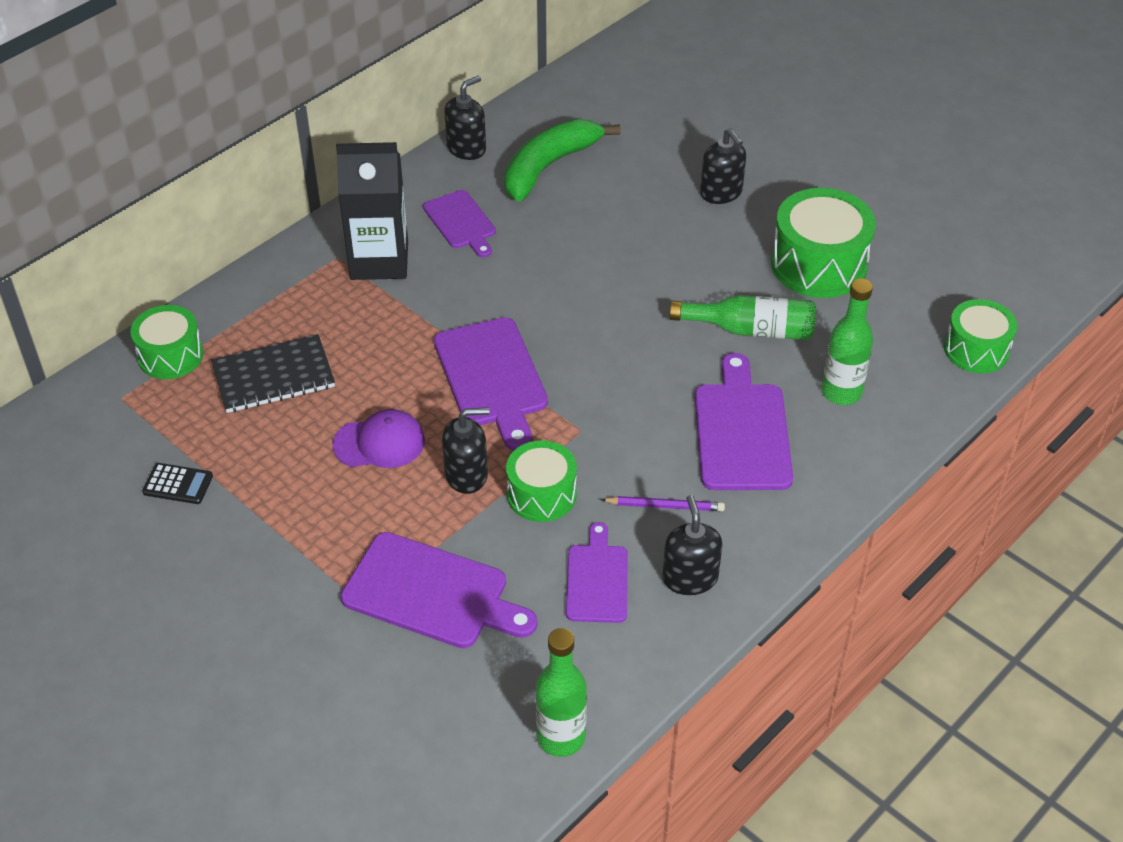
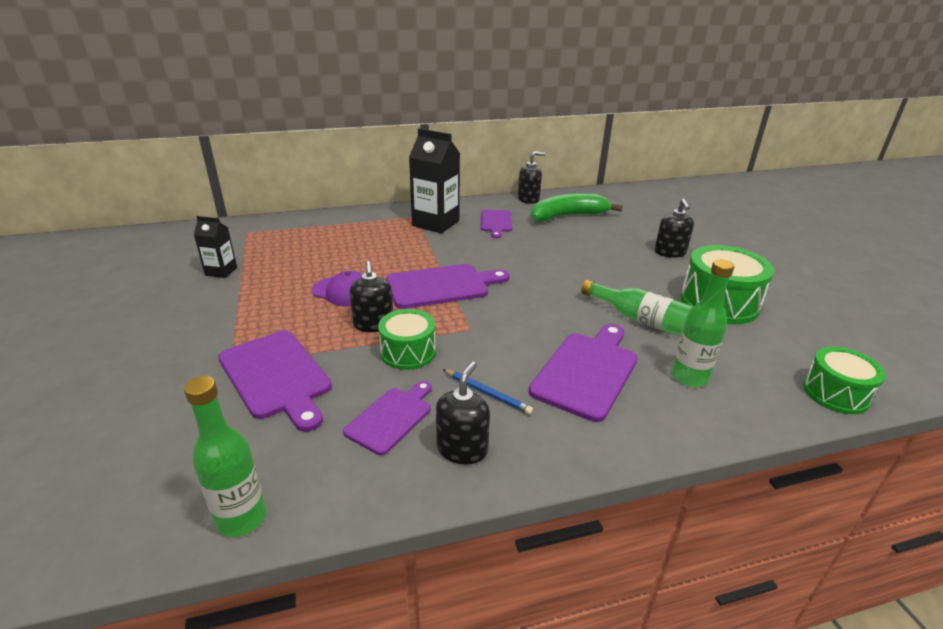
camera: 30 degrees right, 15 degrees down
(170, 355) = (290, 225): green drum -> none
(178, 484) = (221, 271): black calculator -> black carton
(273, 376) = (326, 247): black notebook -> none
(466, 475) = (373, 324): black soap dispenser -> black soap dispenser turned 60 degrees clockwise
(492, 378) = (442, 286): purple cutting board -> purple cutting board turned 120 degrees counterclockwise
(665, 506) = (487, 393): purple pencil -> blue pencil

